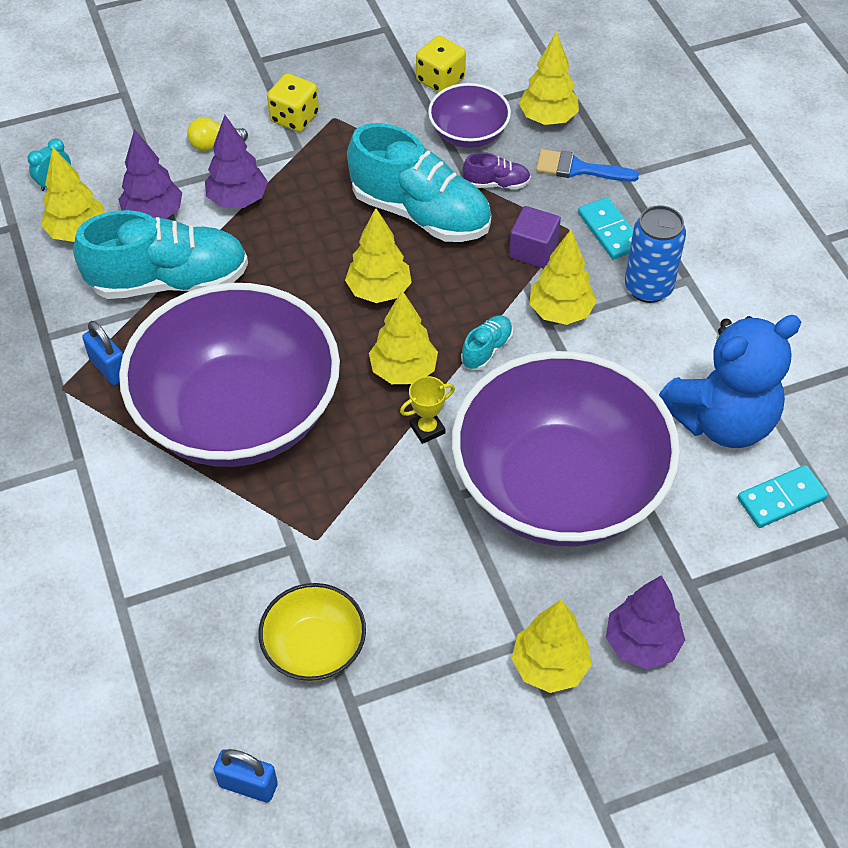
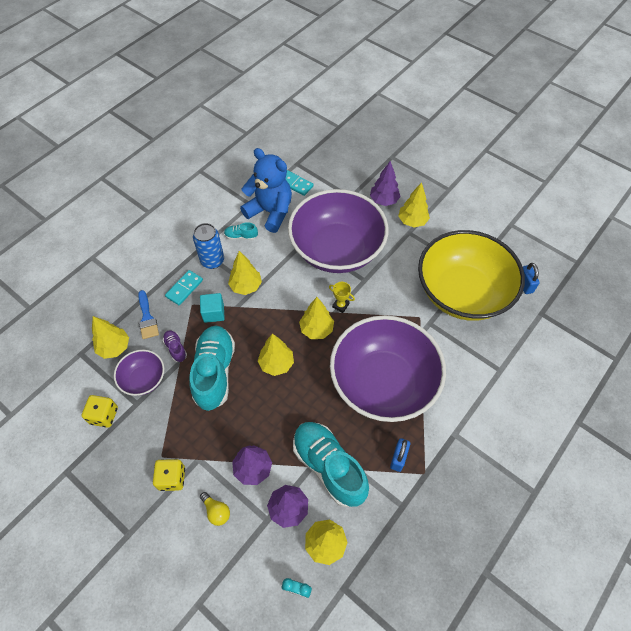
camera: 120 degrees left, 5 degrees up
(314, 648) = (462, 292): yellow bowl -> yellow bowl, size x2.23
(486, 349) = (284, 304): turquoise shoe -> turquoise shoe (241, 236)
(533, 250) = (213, 313): purple cube -> turquoise cube

